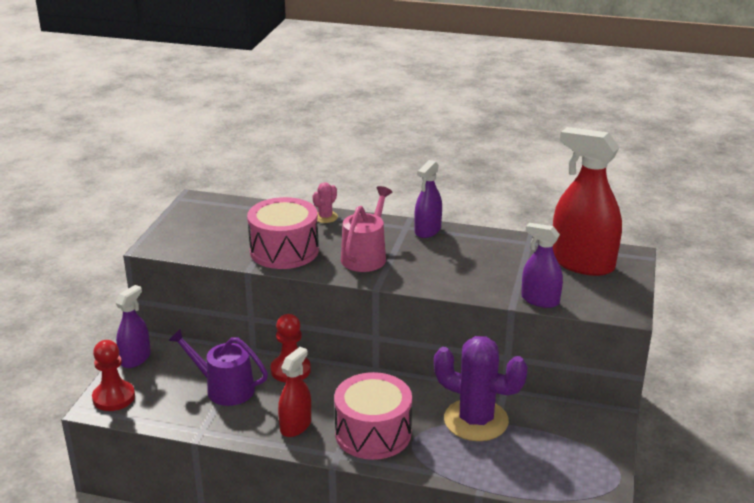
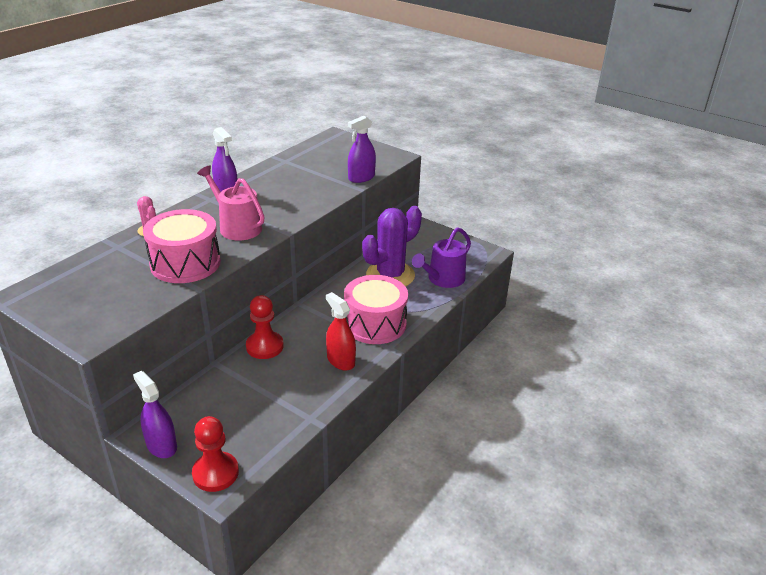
camera: 70 degrees left, 5 degrees up
(224, 389) = (260, 391): purple watering can -> purple watering can (443, 279)
(582, 263) = (330, 152): red spray bottle -> none

